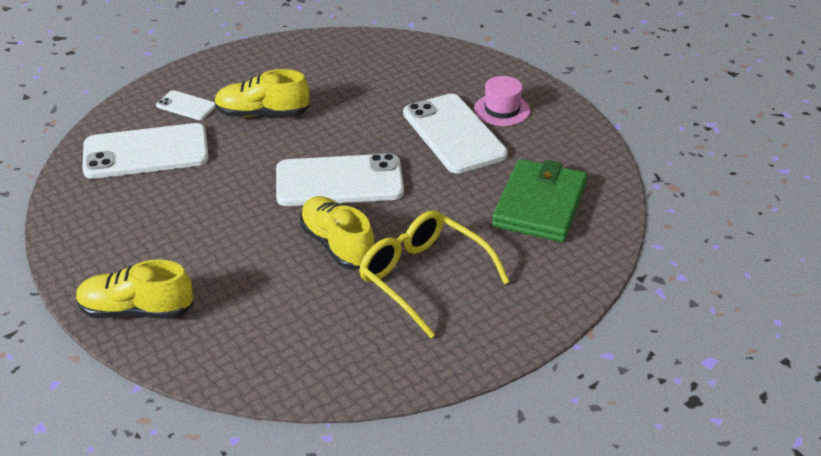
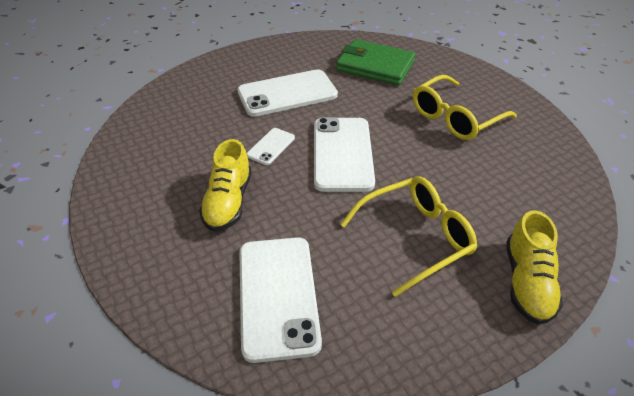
camera: 85 degrees left, 5 degrees up
(186, 106) = (194, 264): white phone -> white phone (271, 146)
(206, 234) = (415, 238): none -> yellow glasses
(337, 245) = (424, 157): yellow shoe -> none
(502, 110) = (260, 70): pink hat -> none

